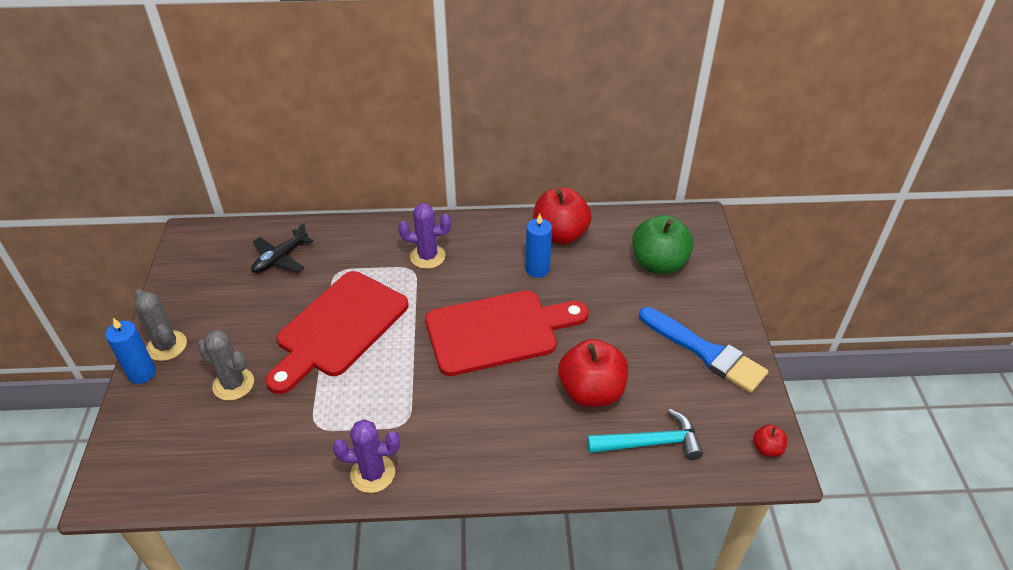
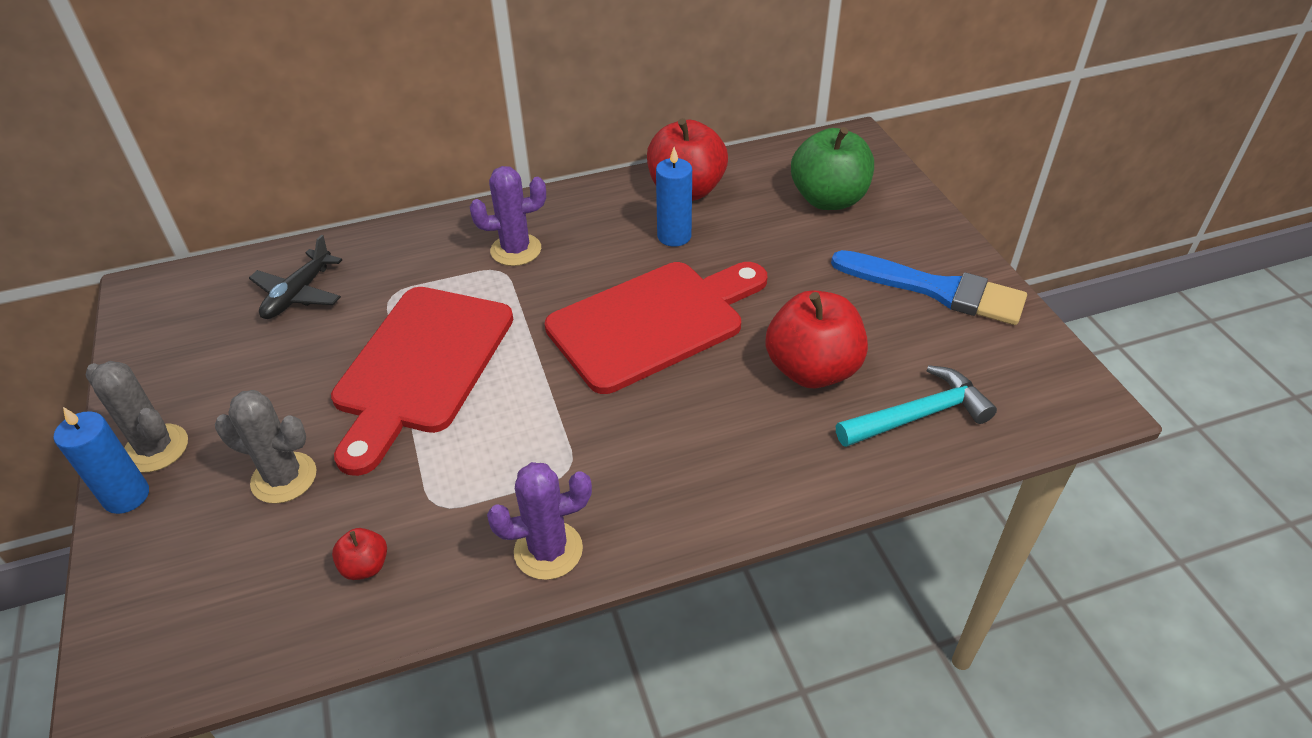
camera: 15 degrees left, 0 degrees up
(767, 448) = (1068, 387): red apple -> red apple (365, 566)

